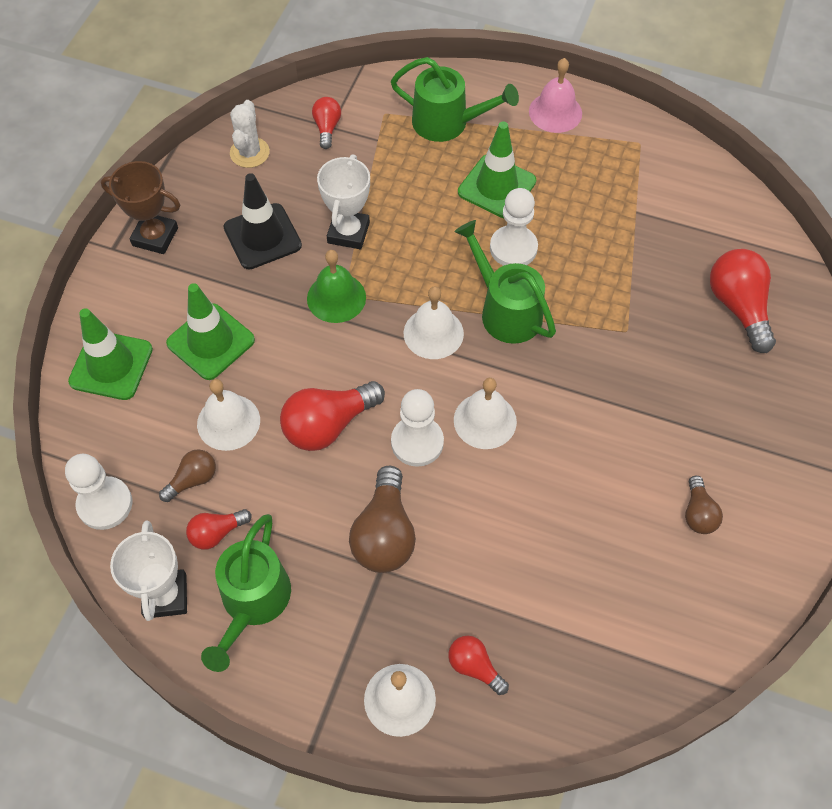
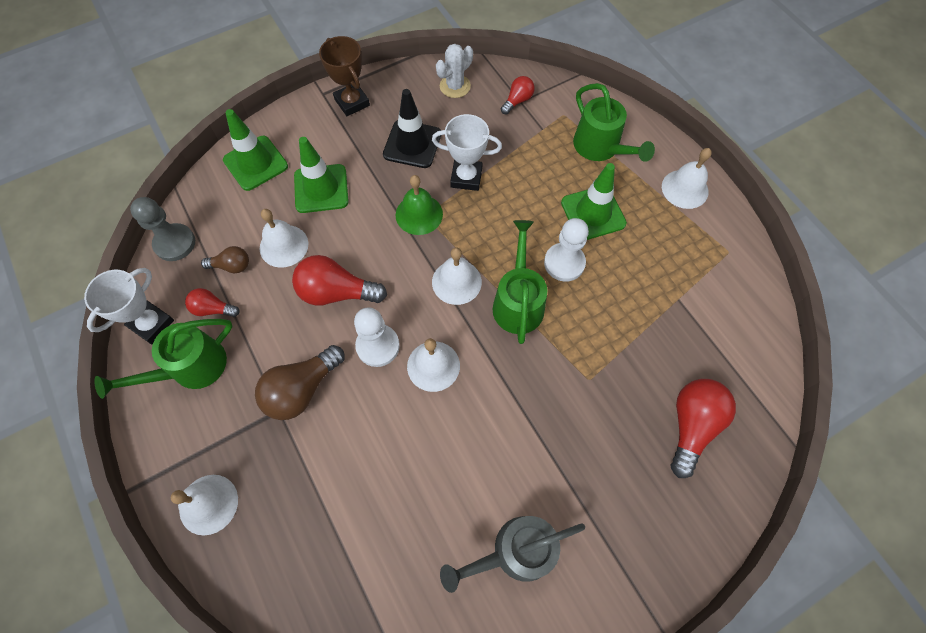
camera: 40 degrees right, 5 degrees up
(105, 504) = (175, 243): white pawn -> grey pawn
(348, 233) = (466, 177): white trophy -> white trophy turned 45 degrees clockwise
(474, 667) = (270, 524): red light bulb -> none
(555, 112) = (685, 189): pink bell -> white bell
(698, 513) = (515, 552): brown light bulb -> grey watering can

